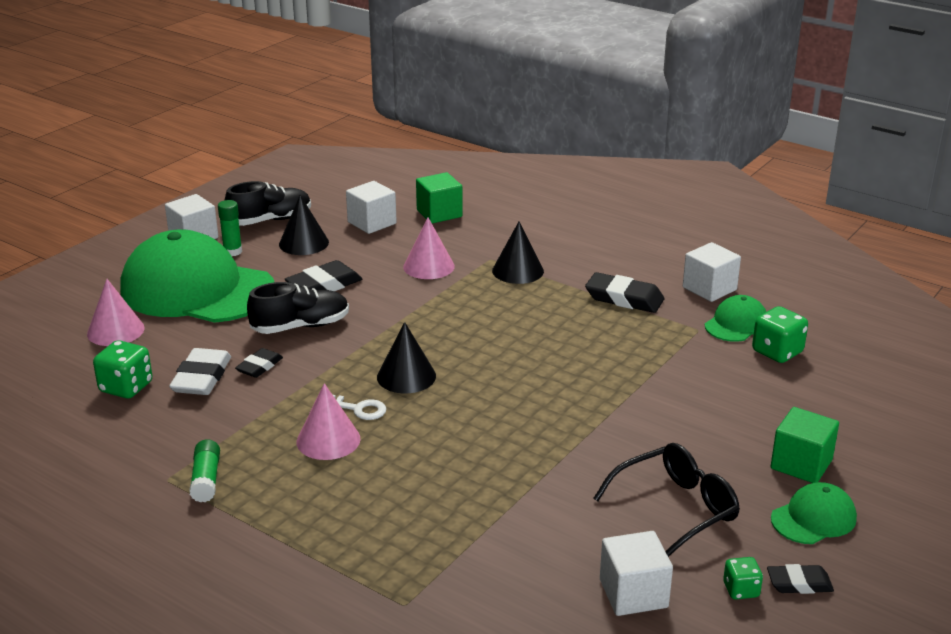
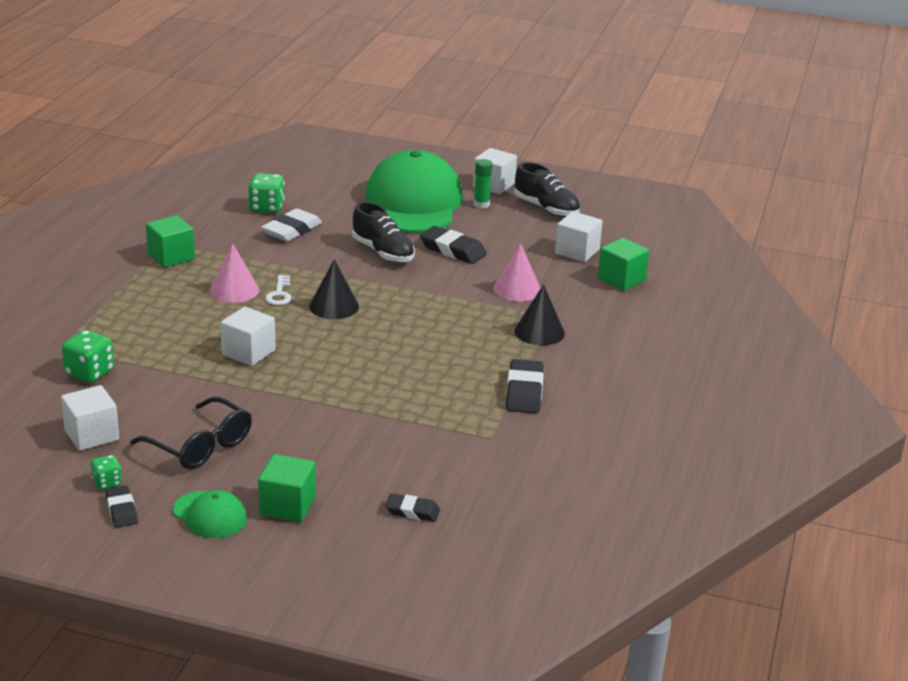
camera: 70 degrees right, 0 degrees up
(115, 331) = (337, 188): pink cone -> none
(202, 378) = (292, 230): white eraser -> white eraser turned 45 degrees counterclockwise
(206, 479) = (171, 256): green glue stick -> green cube
(259, 366) = (317, 247): black eraser -> black eraser (412, 511)
(303, 243) = (517, 229): black cone -> none
(709, 289) = (576, 438): white cube -> white cube (248, 352)
(736, 324) = (515, 458): green cap -> none
(777, 352) = (474, 485): green dice -> green dice (89, 373)

